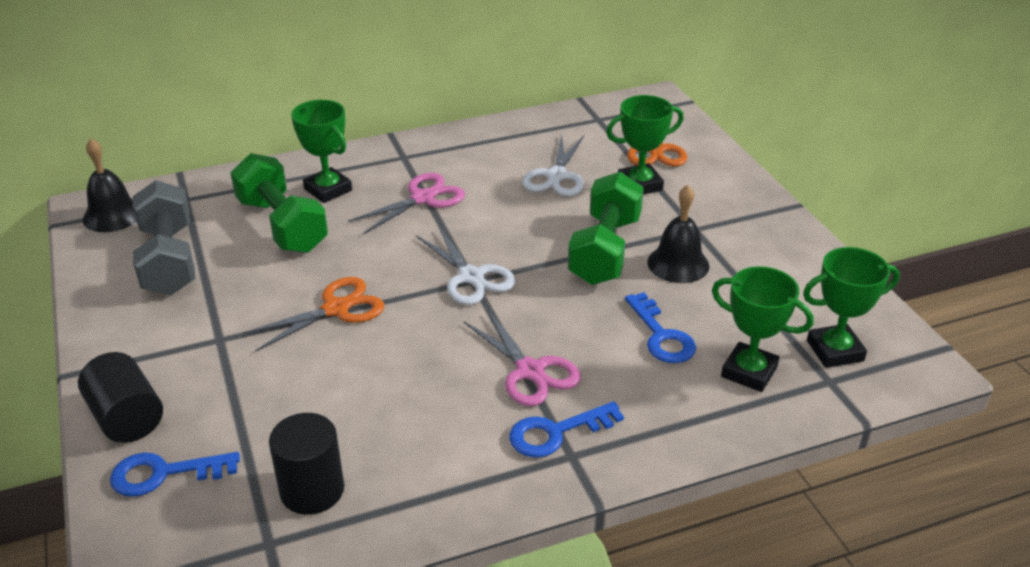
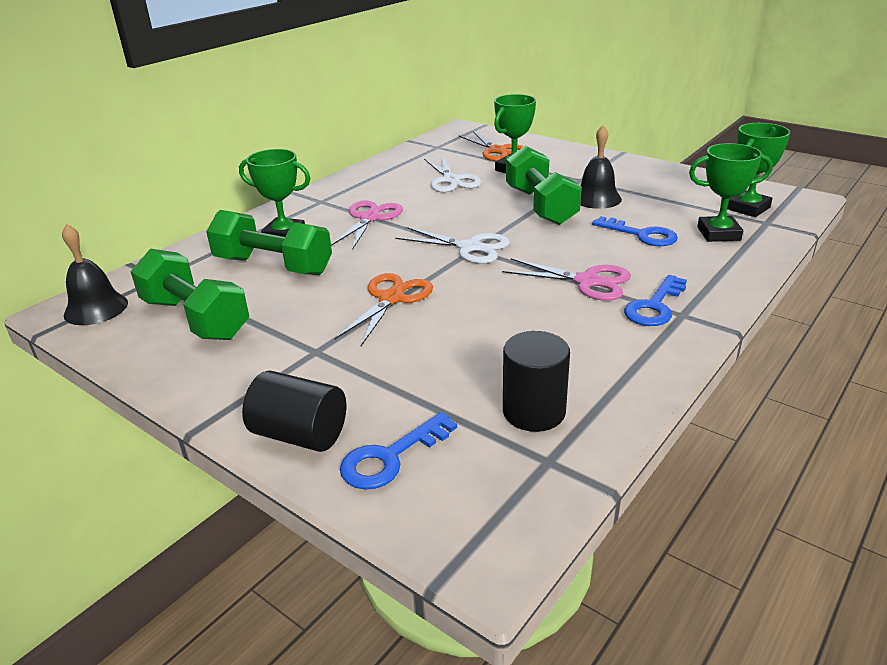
camera: 30 degrees left, 5 degrees down
(169, 260) = (195, 319): grey dumbbell -> green dumbbell

